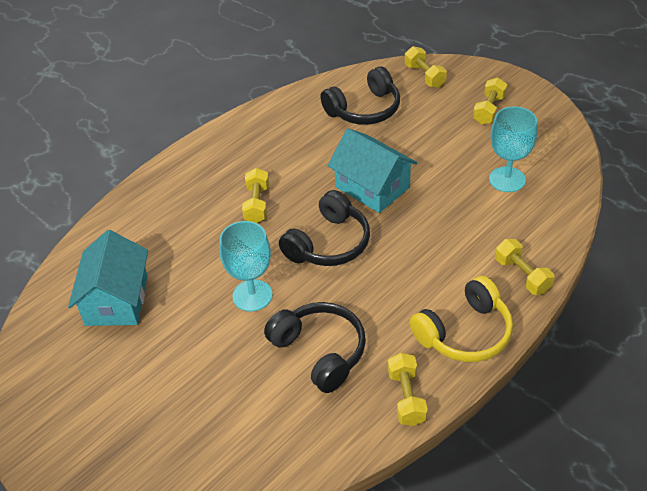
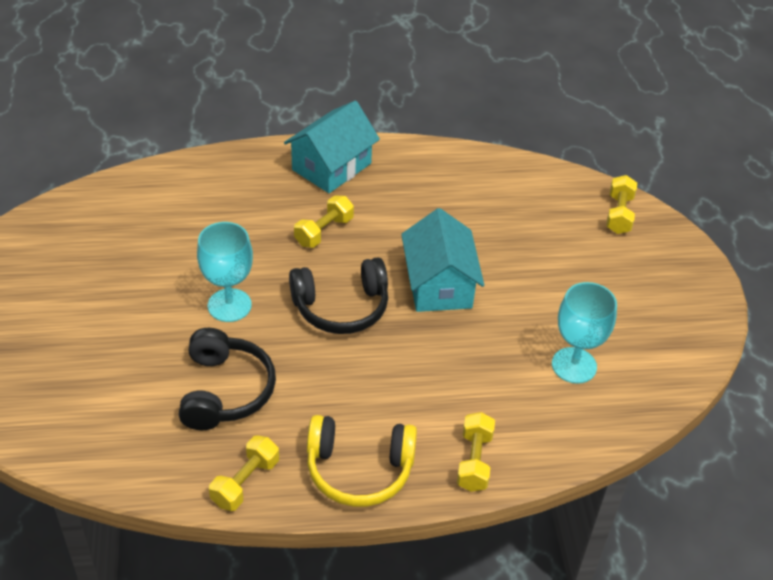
camera: 35 degrees right, 0 degrees up
(116, 300) = (129, 234): turquoise house -> turquoise house (331, 166)
(364, 109) = (520, 209): black headphones -> none
(489, 110) = (642, 288): yellow dumbbell -> none

